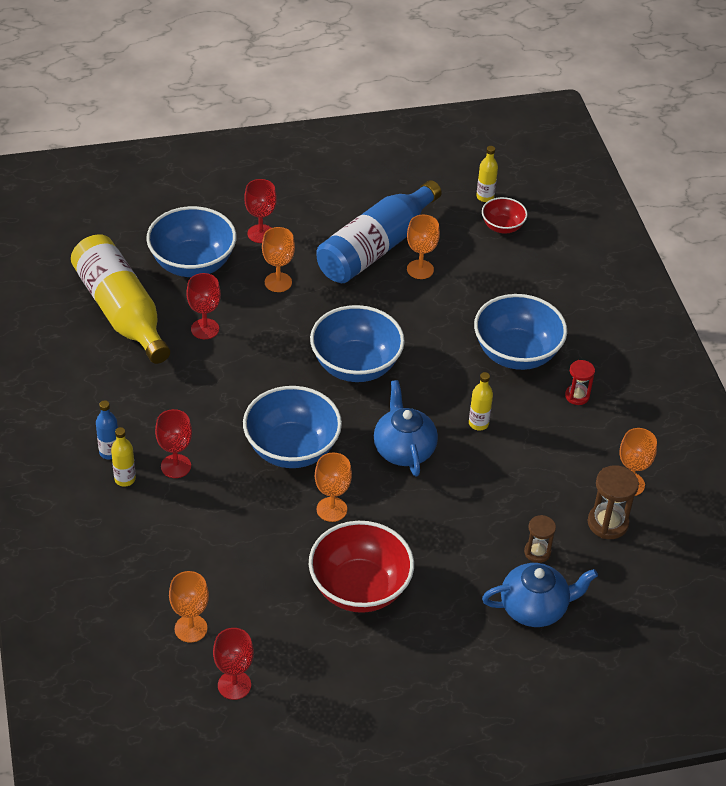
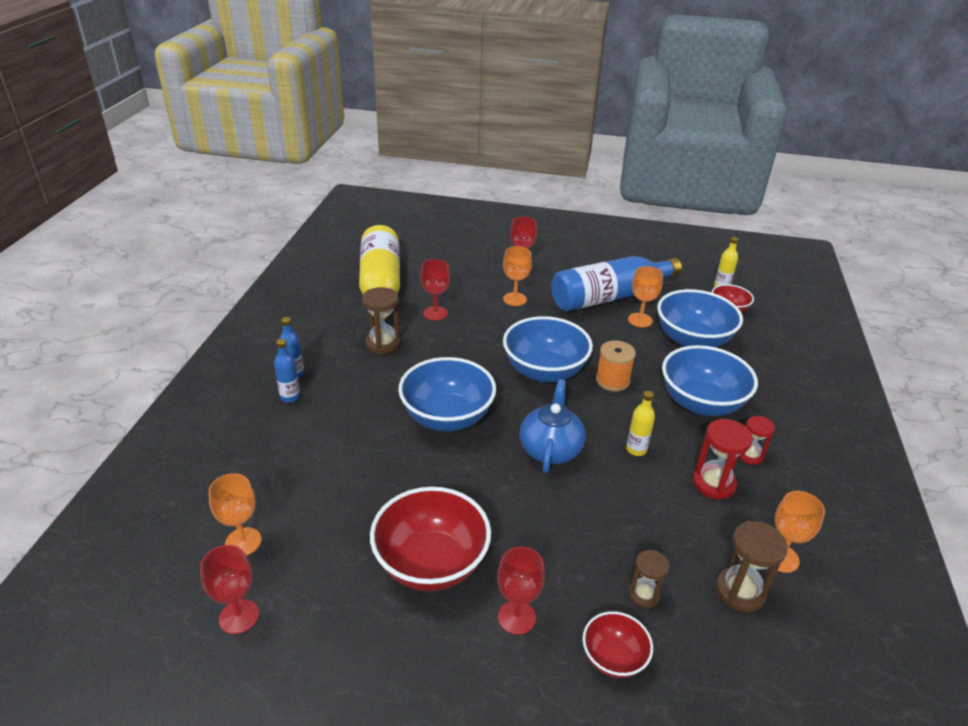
camera: 25 degrees right, 10 degrees down
(125, 479) = (290, 397): yellow bottle -> blue bottle
(175, 386) = (383, 344): none -> brown hourglass
(176, 466) = (339, 400): red goblet -> red goblet (516, 617)
(192, 263) = (456, 272): blue bowl -> blue bowl (692, 340)
(331, 509) = (450, 479): orange goblet -> none
(425, 355) = (612, 380): none -> orange spool
(535, 608) = (613, 658): blue teapot -> red bowl
(556, 435) = (713, 483): none -> red hourglass

